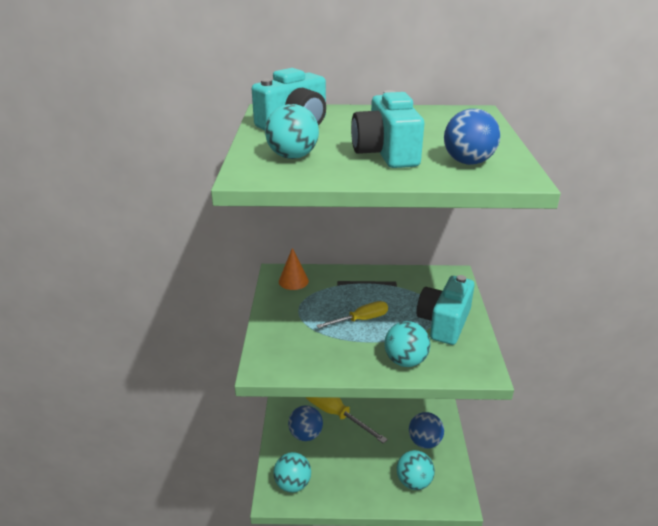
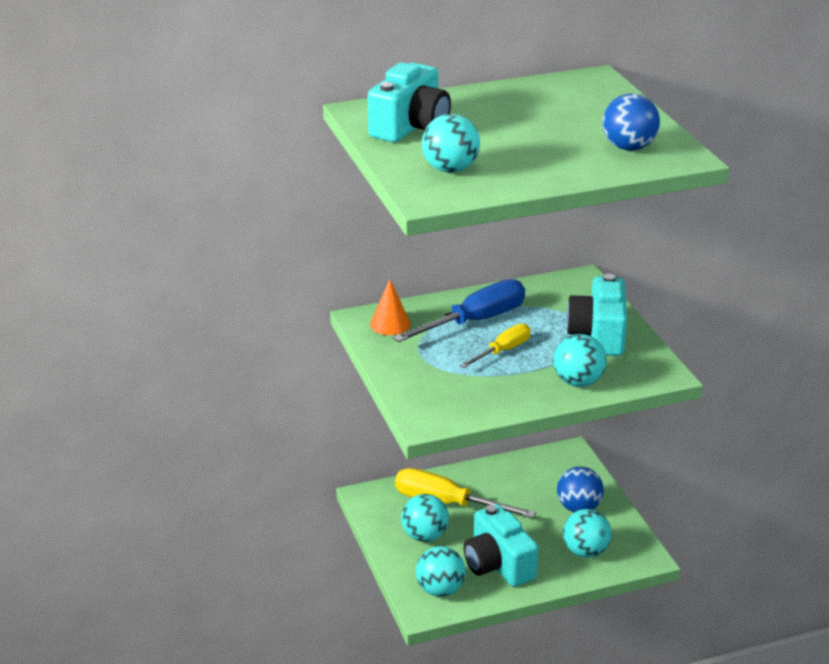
camera: 20 degrees left, 0 degrees up
(306, 435) = (424, 536): blue ball -> turquoise ball
(355, 291) = (475, 321): none -> blue screwdriver
(386, 153) = (541, 150): turquoise camera -> turquoise camera (498, 564)

